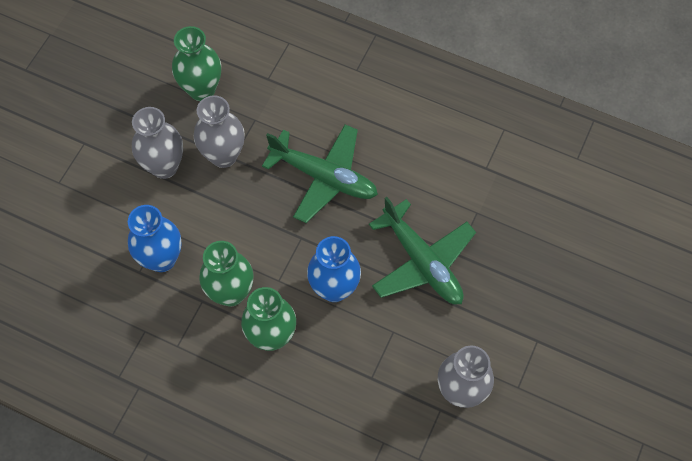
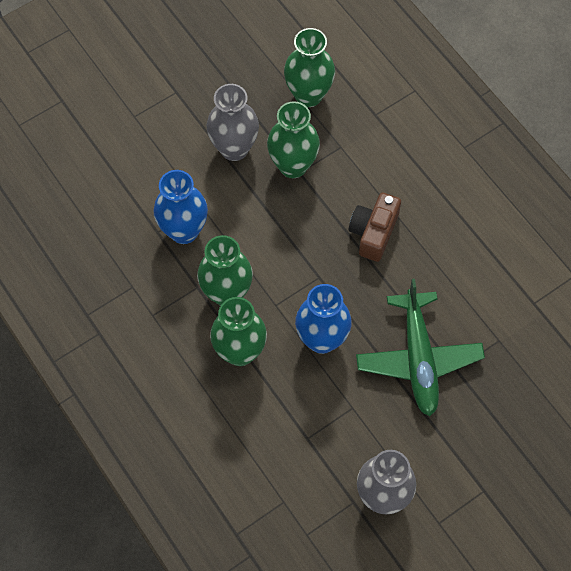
camera: 30 degrees right, 0 degrees up
(223, 155) = (293, 165): grey vase -> green vase
(324, 177) = (373, 232): green plane -> brown camera

